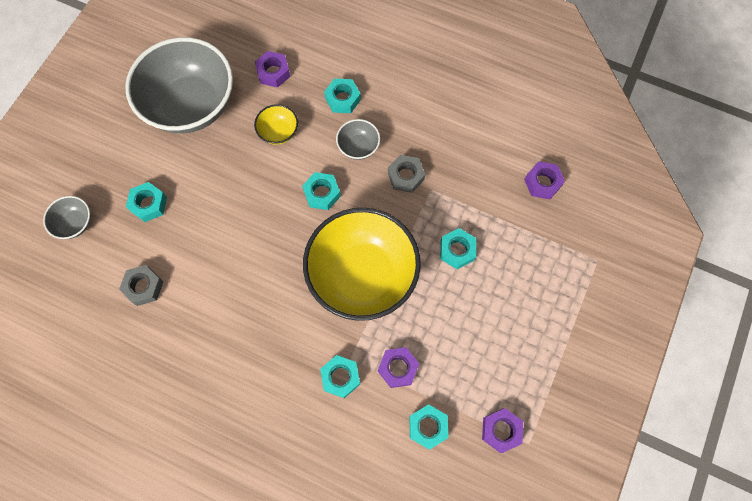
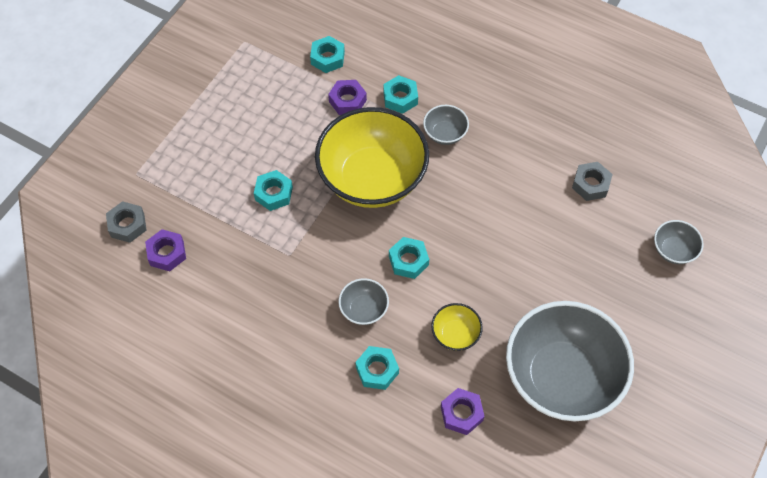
camera: 175 degrees left, 10 degrees down
(149, 204) = (597, 264): turquoise nut -> none
(291, 335) = (445, 133): none -> grey bowl
(405, 176) = (314, 272): grey nut -> grey nut (127, 225)
(501, 430) = (265, 51): purple nut -> none

